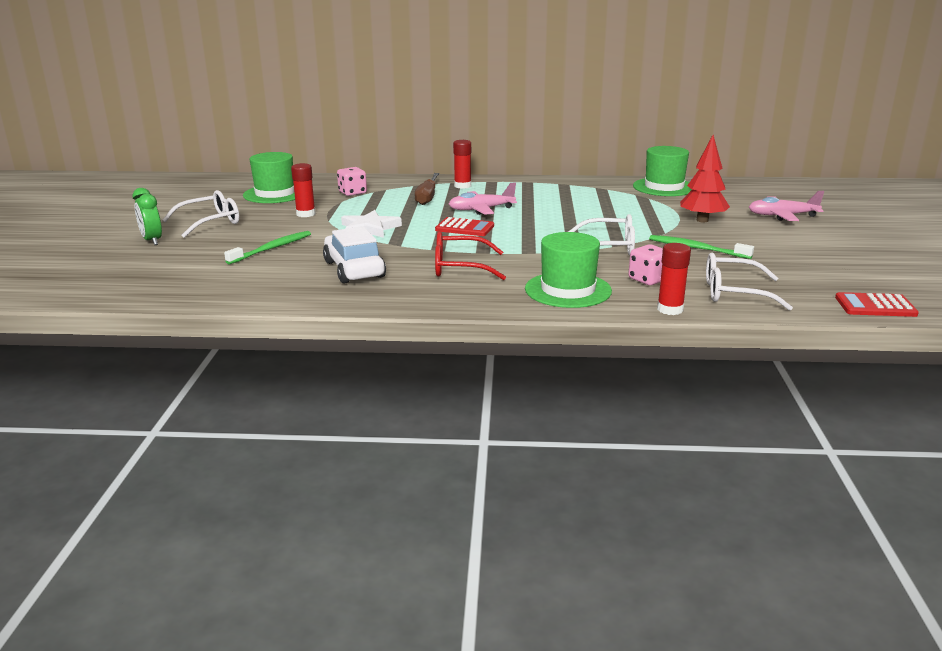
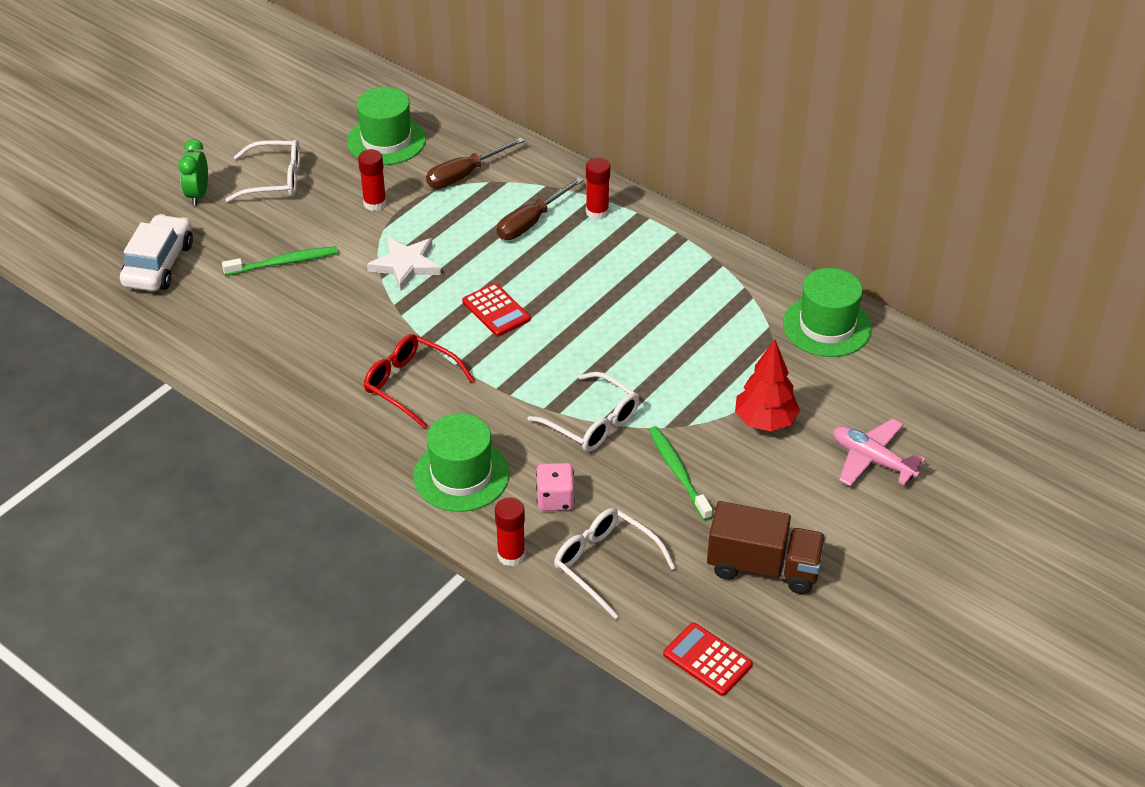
camera: 35 degrees right, 20 degrees up
(352, 193) = (464, 174): pink dice -> brown screwdriver
(354, 269) = (317, 339): white car -> white car (159, 264)
(481, 210) = (555, 279): pink plane -> none
(818, 264) = (763, 567): none -> brown truck

